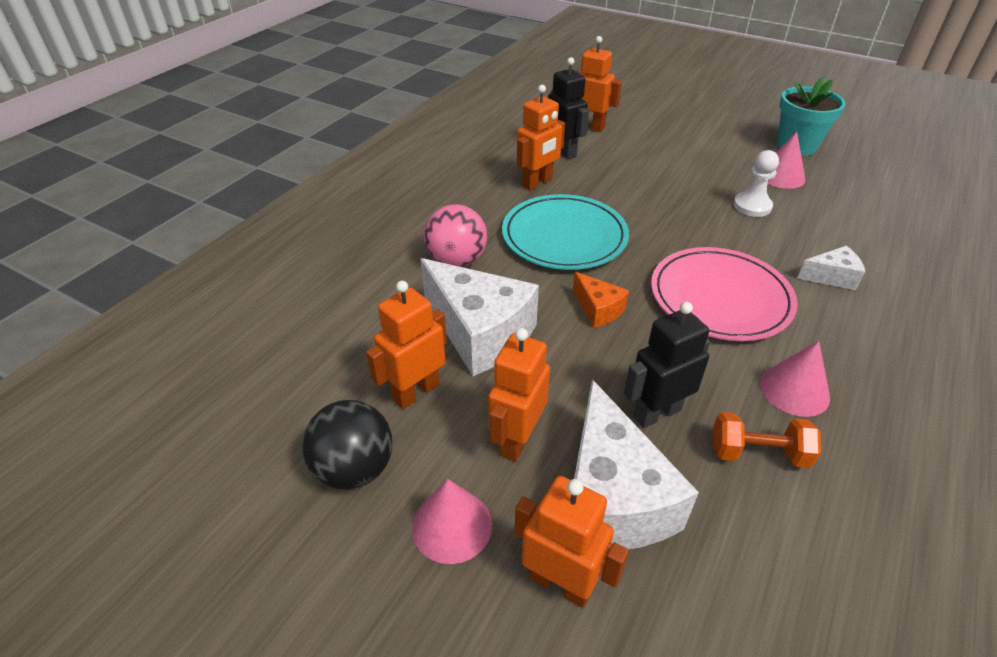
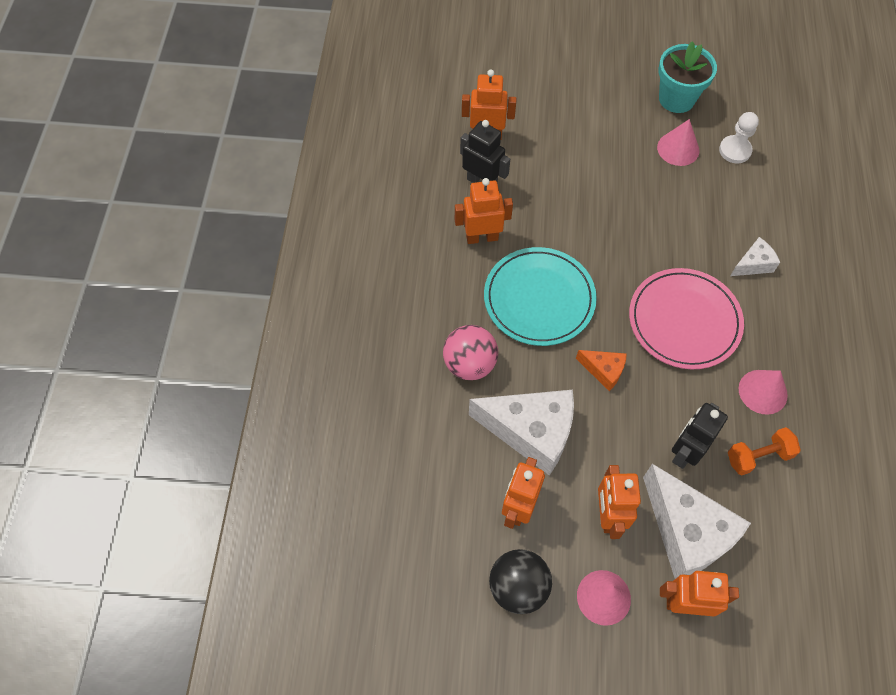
camera: 25 degrees left, 20 degrees up
(537, 183) = (482, 237): orange robot -> orange robot turned 120 degrees counterclockwise
(752, 206) = (669, 200): white pawn -> white pawn (735, 150)

